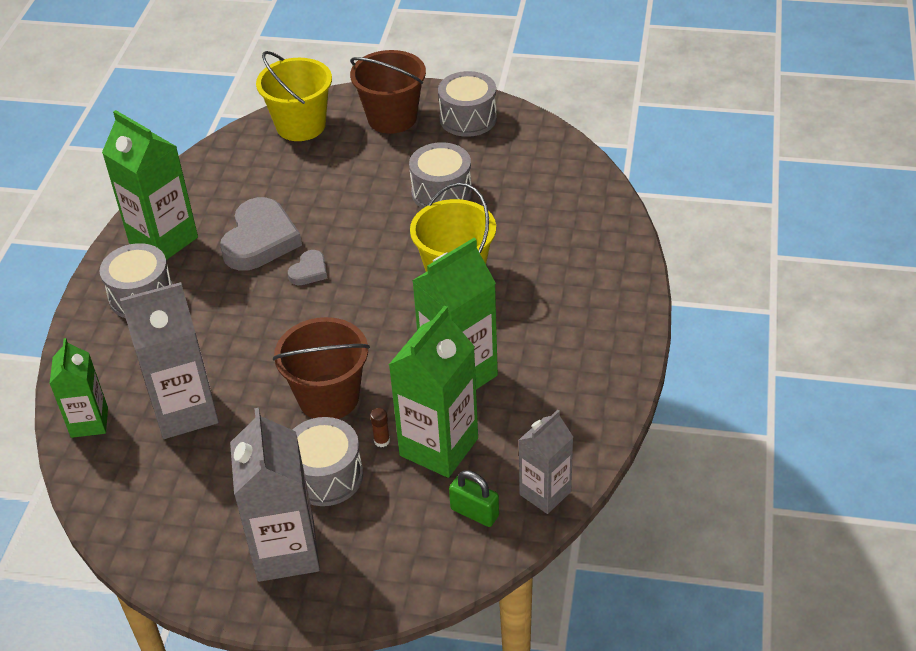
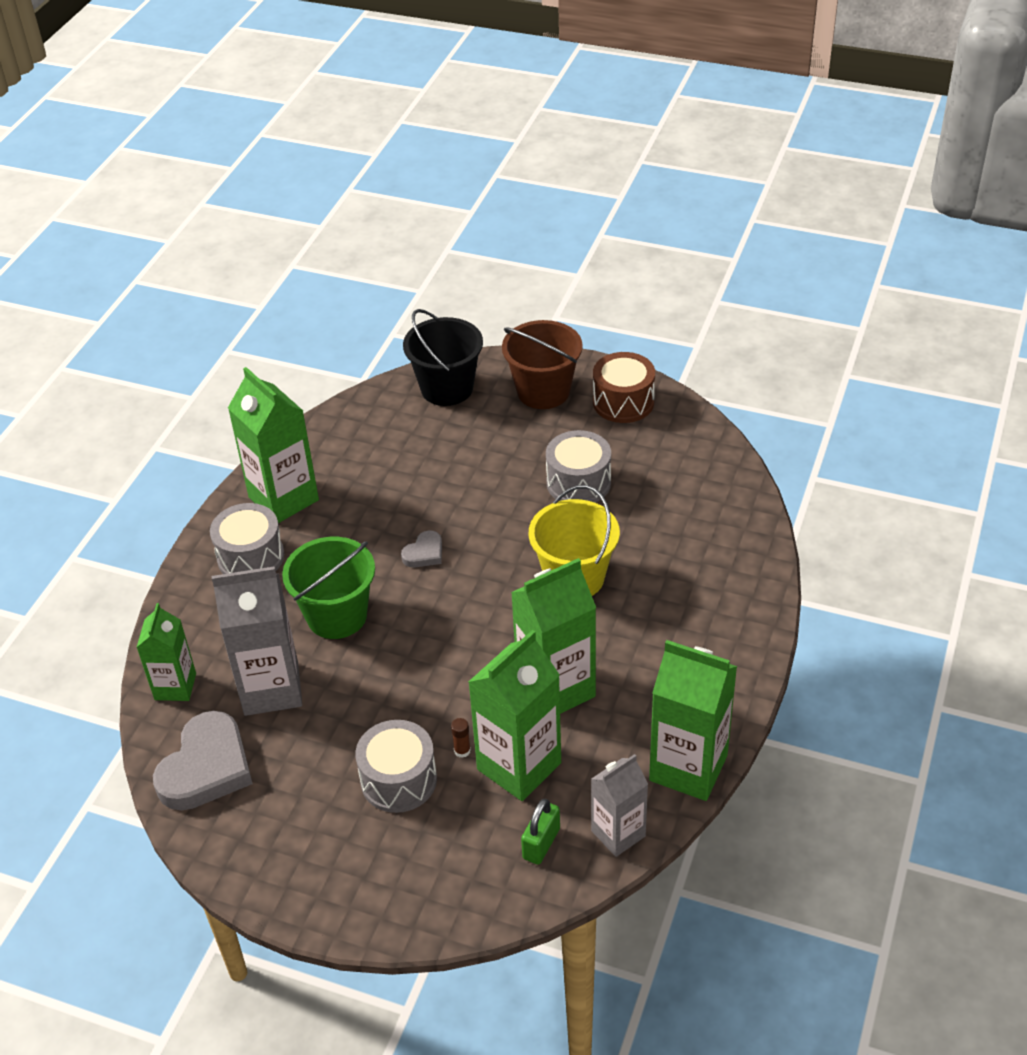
camera: 10 degrees right, 0 degrees up
(236, 337) = (337, 616): none -> green bucket
(260, 240) = (381, 511): grey heart -> grey heart (206, 768)
(286, 551) = (343, 854): grey carton -> none
(301, 125) = (447, 388): yellow bucket -> black bucket
(328, 397) = (417, 695): brown bucket -> none
(468, 118) = (623, 402): grey drum -> brown drum
(474, 512) = (541, 843): green padlock -> green padlock turned 75 degrees clockwise
(597, 426) = (688, 768): none -> green carton

